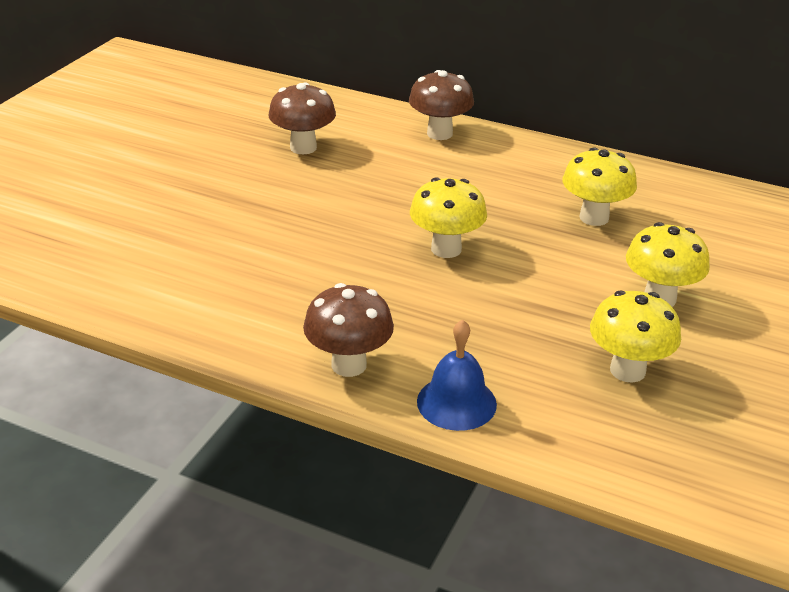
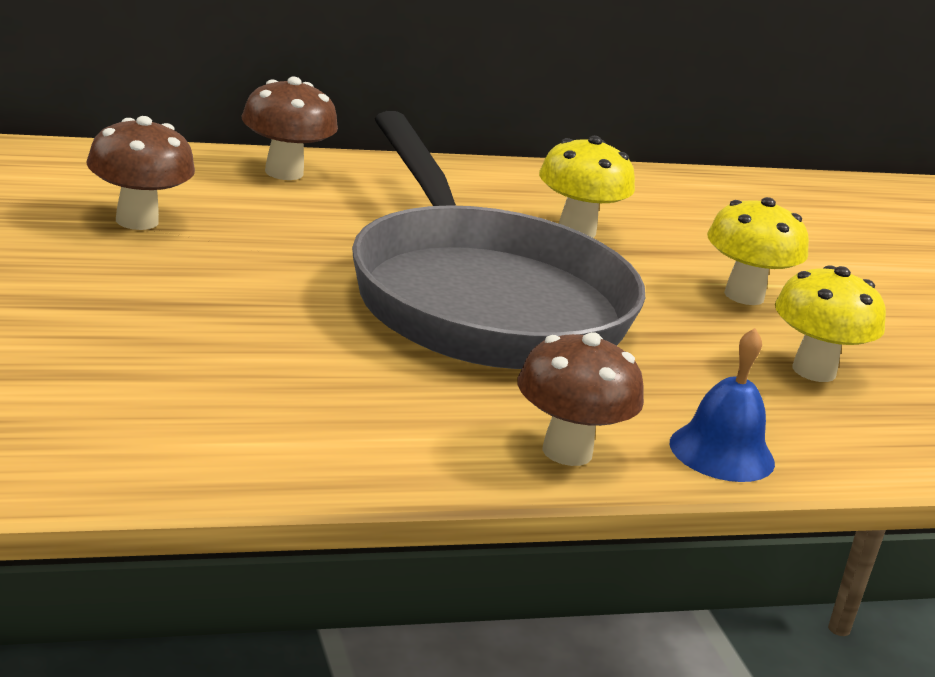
camera: 45 degrees left, 10 degrees down
(446, 249) = (482, 299): yellow mushroom -> grey pan

